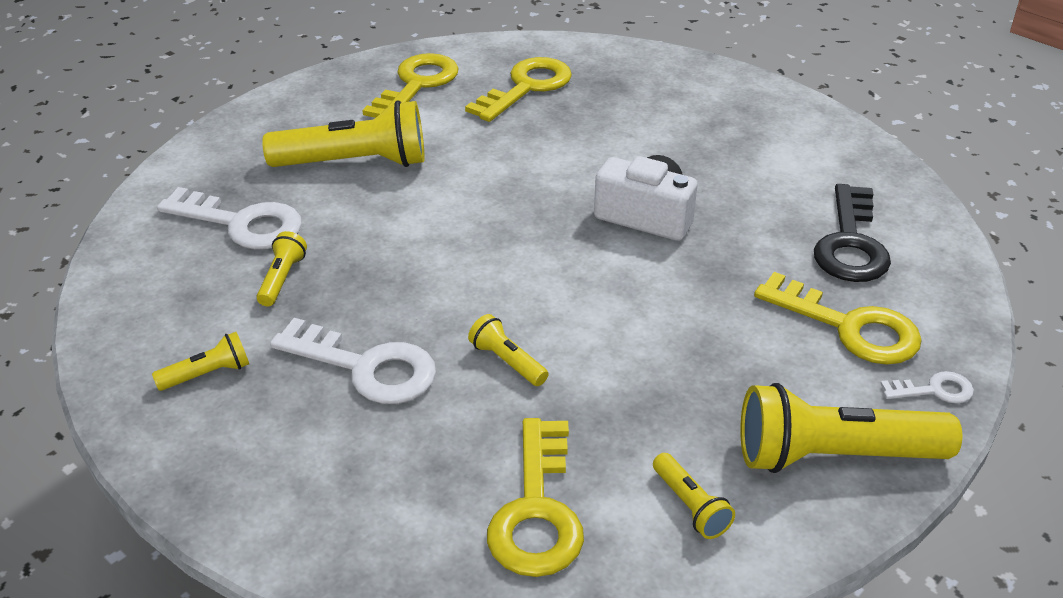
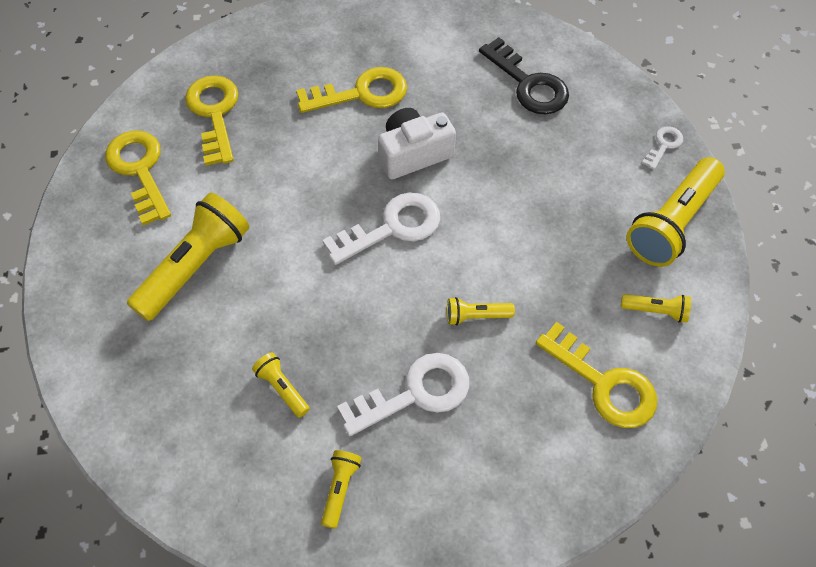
camera: 50 degrees left, 20 degrees up
(241, 223) = (194, 377): white key -> white key (392, 227)
(849, 327) = (590, 140): yellow key -> yellow key (361, 93)

